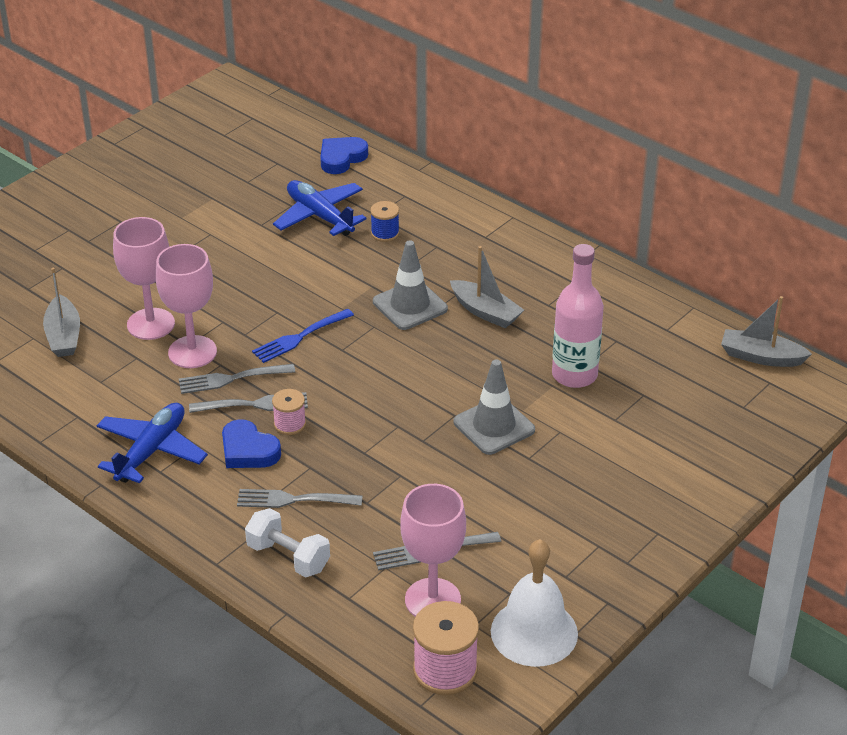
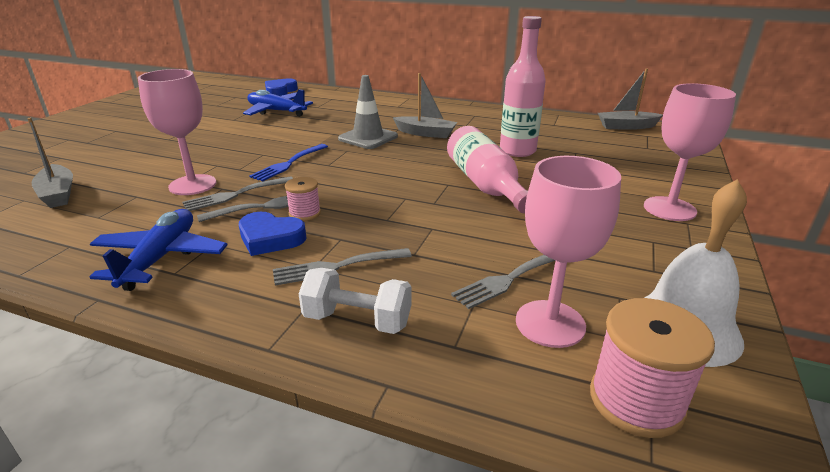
camera: 20 degrees left, 10 degrees down
(151, 324) = (148, 175): pink goblet -> pink goblet (669, 209)
(385, 233) = (328, 112): blue spool -> none
(494, 426) = (485, 185): grey traffic cone -> pink bottle

